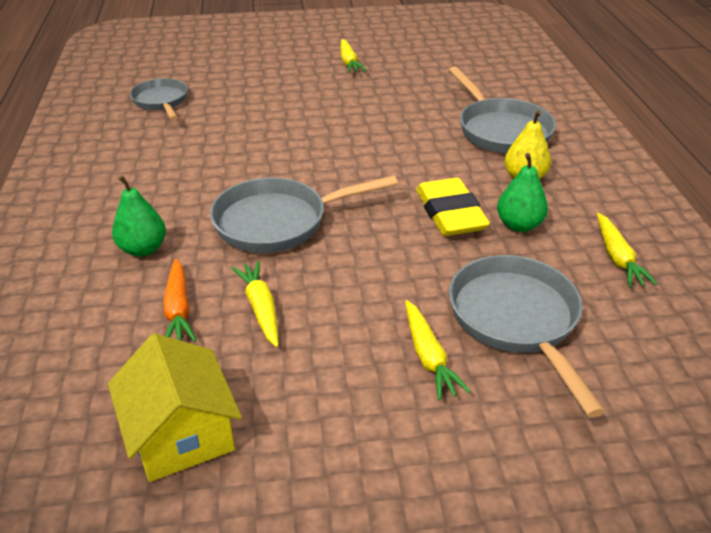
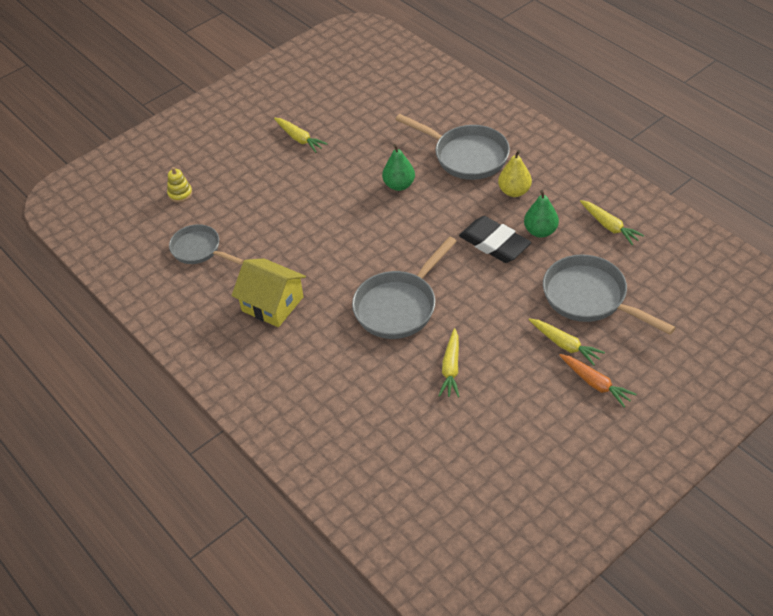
camera: 30 degrees left, 10 degrees up
(143, 249) = (337, 371): green pear -> green pear (399, 185)
(178, 309) = (406, 395): orange carrot -> orange carrot (595, 383)
(181, 433) = (486, 457): yellow house -> yellow house (272, 304)
(201, 61) = (180, 194): none -> yellow stacking toy
(261, 308) = (451, 368): yellow carrot -> yellow carrot turned 120 degrees counterclockwise
(450, 213) = (494, 243): yellow eraser -> black eraser

